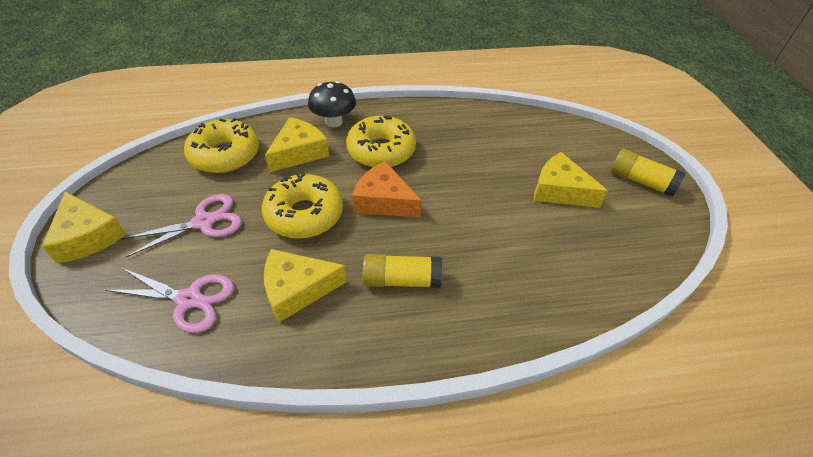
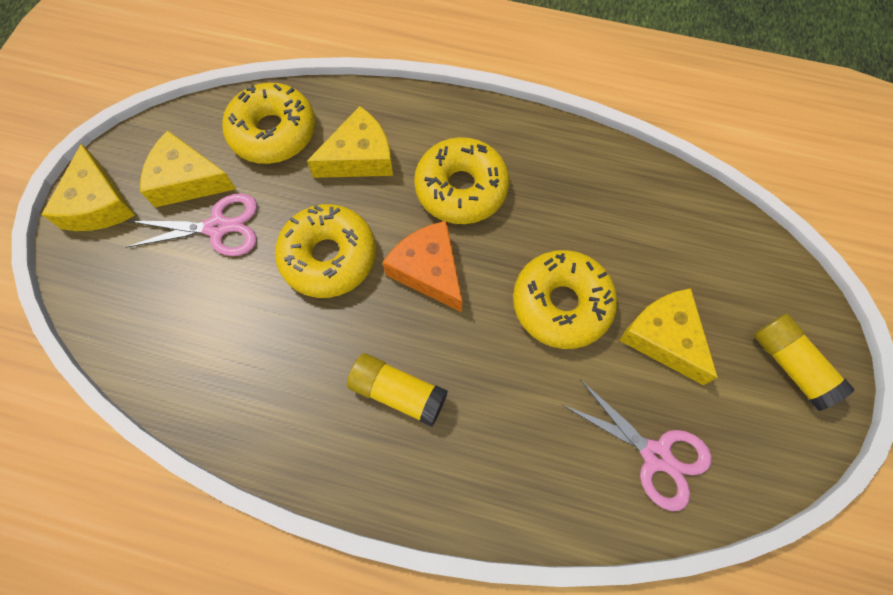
camera: 25 degrees right, 20 degrees up
(189, 299) = (171, 327): pink scissors -> pink scissors (656, 455)
(297, 289) = (281, 359): yellow cheese -> yellow cheese (187, 180)
(334, 122) = (422, 119): black mushroom -> none
(485, 192) = (561, 304): none -> yellow donut

